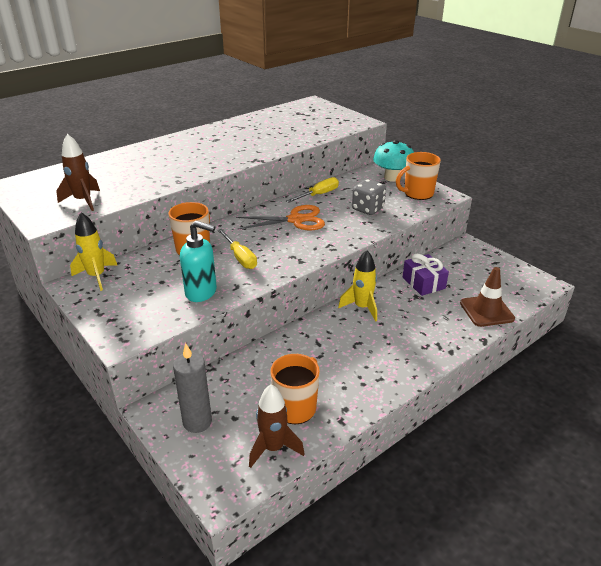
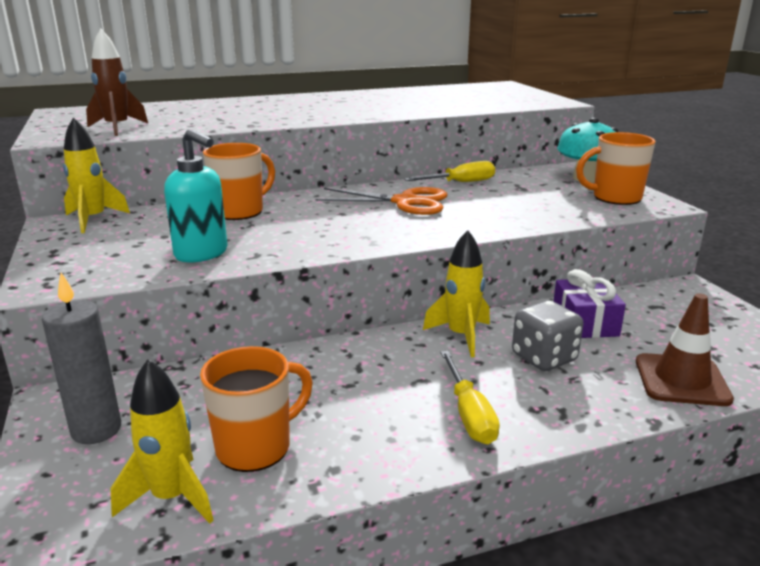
camera: 20 degrees right, 10 degrees down
(240, 257) = (291, 227): yellow screwdriver -> yellow screwdriver (469, 414)
(273, 448) = (172, 497): brown rocket -> yellow rocket
(367, 209) = (522, 204): grey dice -> grey dice (544, 358)

